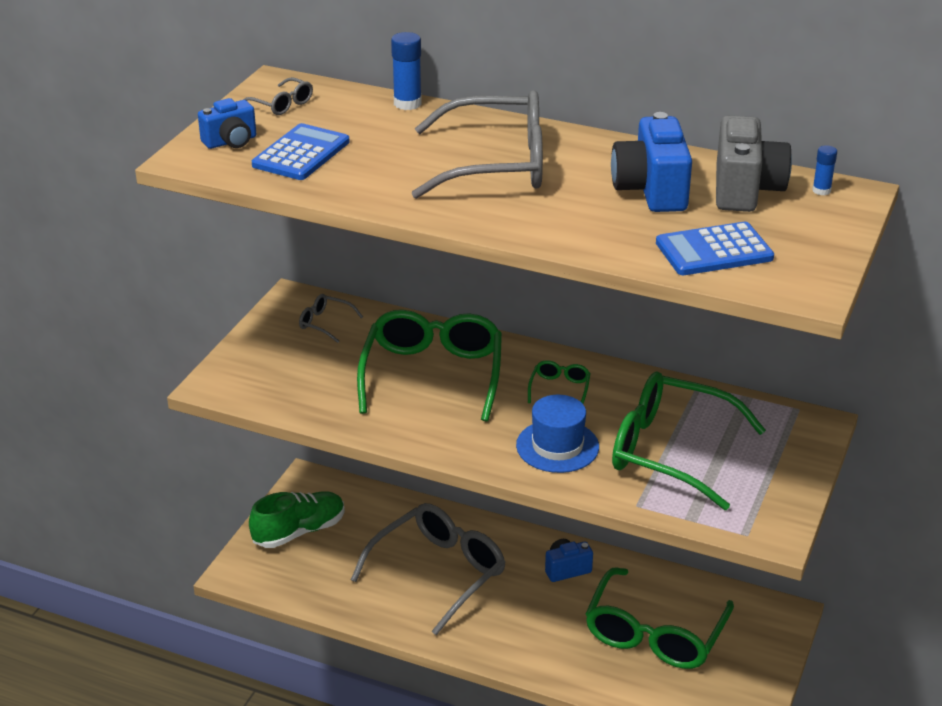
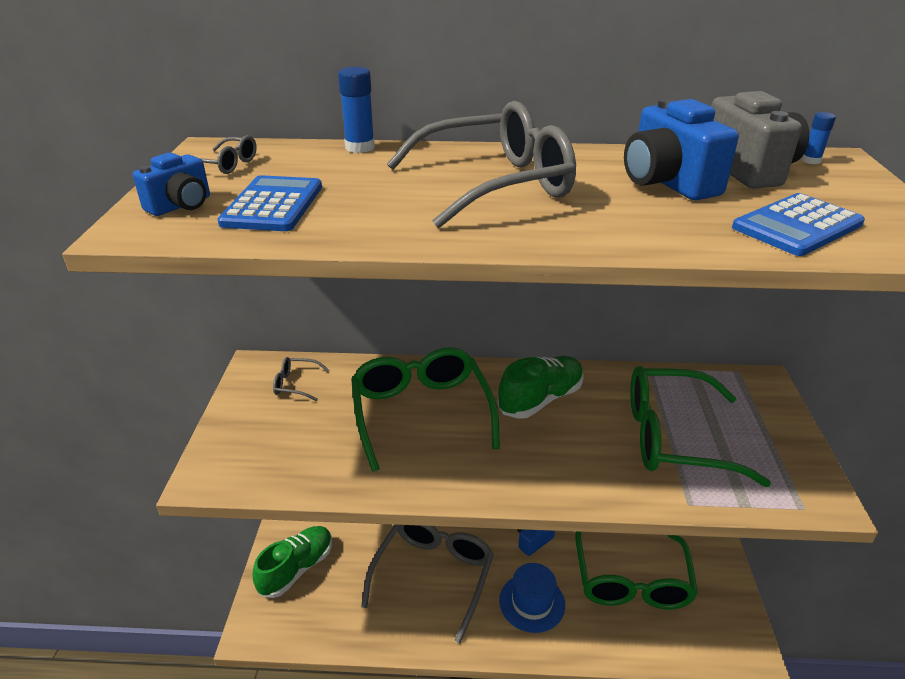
camera: 20 degrees left, 0 degrees up
(557, 446) = (576, 458): blue hat -> blue hat (532, 602)
(559, 389) = (540, 399): green glasses -> green shoe

